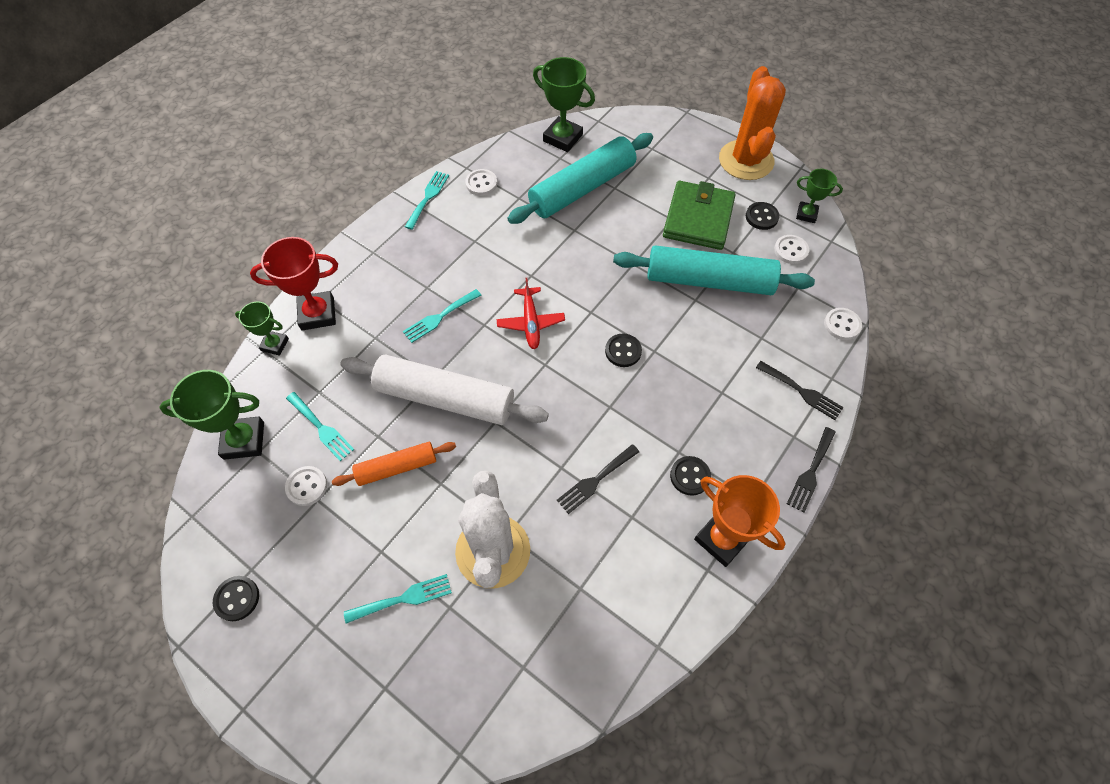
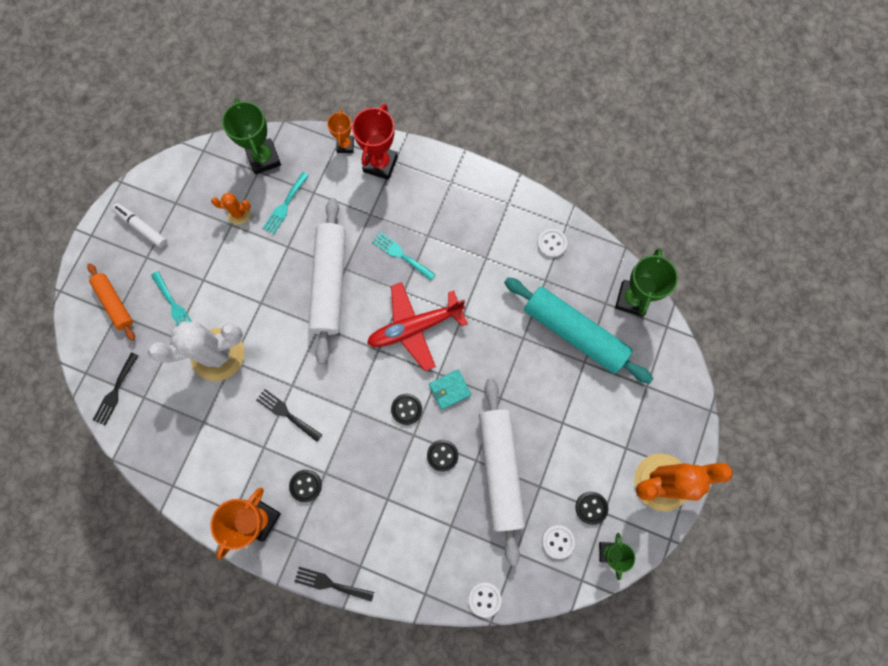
camera: 75 degrees right, 15 degrees up
(237, 599) = (155, 202): black button -> black button (442, 455)
(266, 625) = (142, 227): none -> white marker
(275, 345) = (345, 145): green trophy -> orange trophy
(307, 486) = (239, 213): white button -> orange cactus
(317, 314) = (380, 164): red trophy -> red trophy turned 45 degrees clockwise
(397, 467) = (266, 268): orange rolling pin -> orange rolling pin (115, 303)
(428, 197) = (522, 204): turquoise fork -> none
(531, 322) = (415, 327): red plane -> red plane, size x1.61
(612, 306) = (449, 390): none -> turquoise wallet
(698, 218) = (570, 447): green wallet -> none
(709, 281) = (500, 469): turquoise rolling pin -> white rolling pin
(802, 392) = (404, 568): black fork -> black fork (115, 392)

